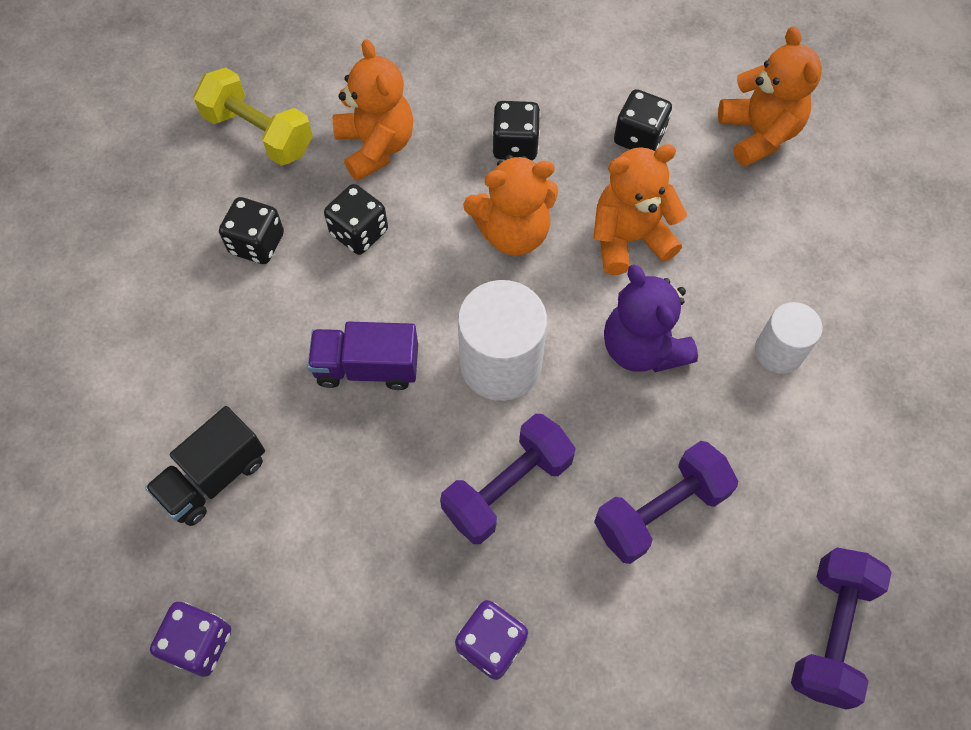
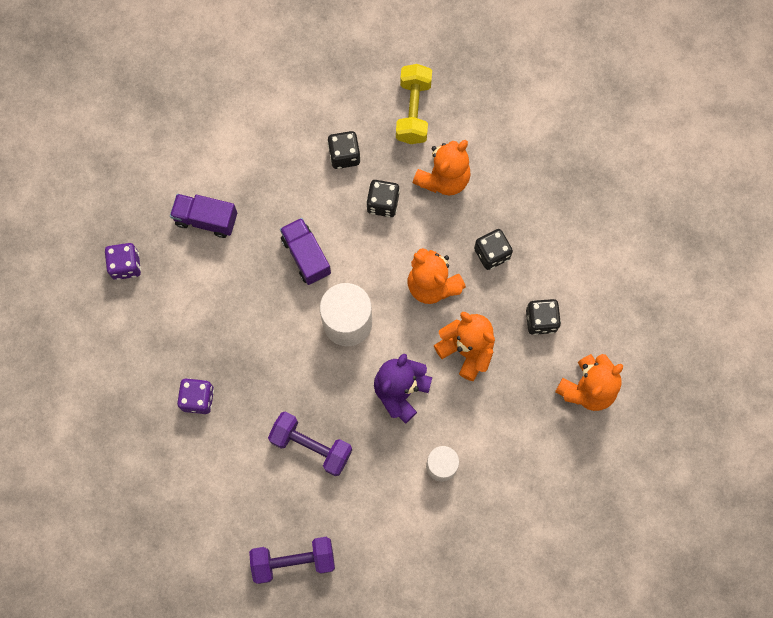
camera: 60 degrees right, 10 degrees up
(214, 477) = (206, 219): black truck -> purple truck
(507, 487) = (280, 363): purple dumbbell -> none

